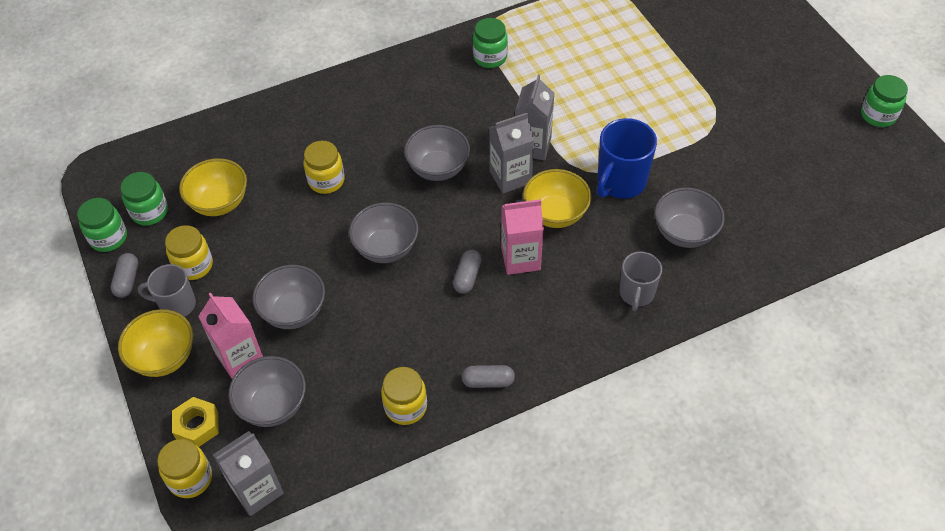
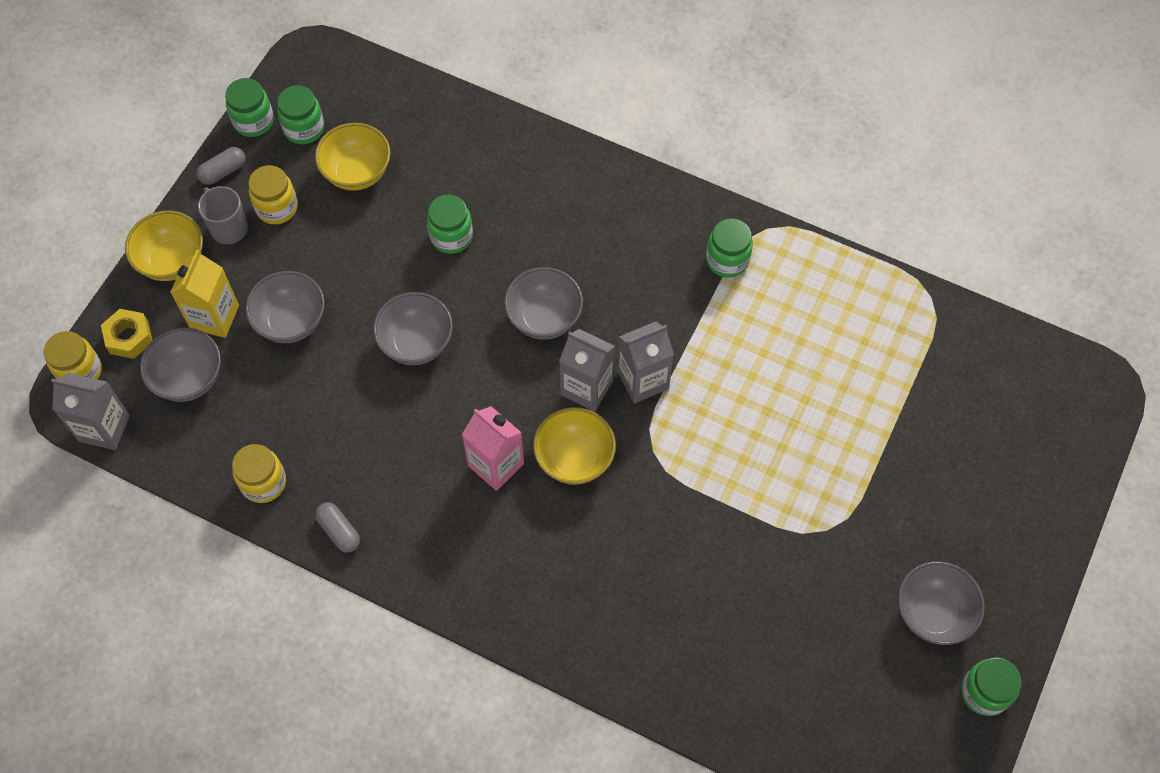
camera: 50 degrees right, 10 degrees up
(240, 357) = (214, 317): pink carton -> yellow carton
(326, 181) = (451, 236): yellow jar -> green jar
(467, 277) = (438, 434): grey capsule -> none
(620, 182) = (664, 491): blue mug -> none
(636, 294) = (536, 595): grey mug -> none
(684, 233) = (648, 592): grey bowl -> grey bowl (932, 613)

